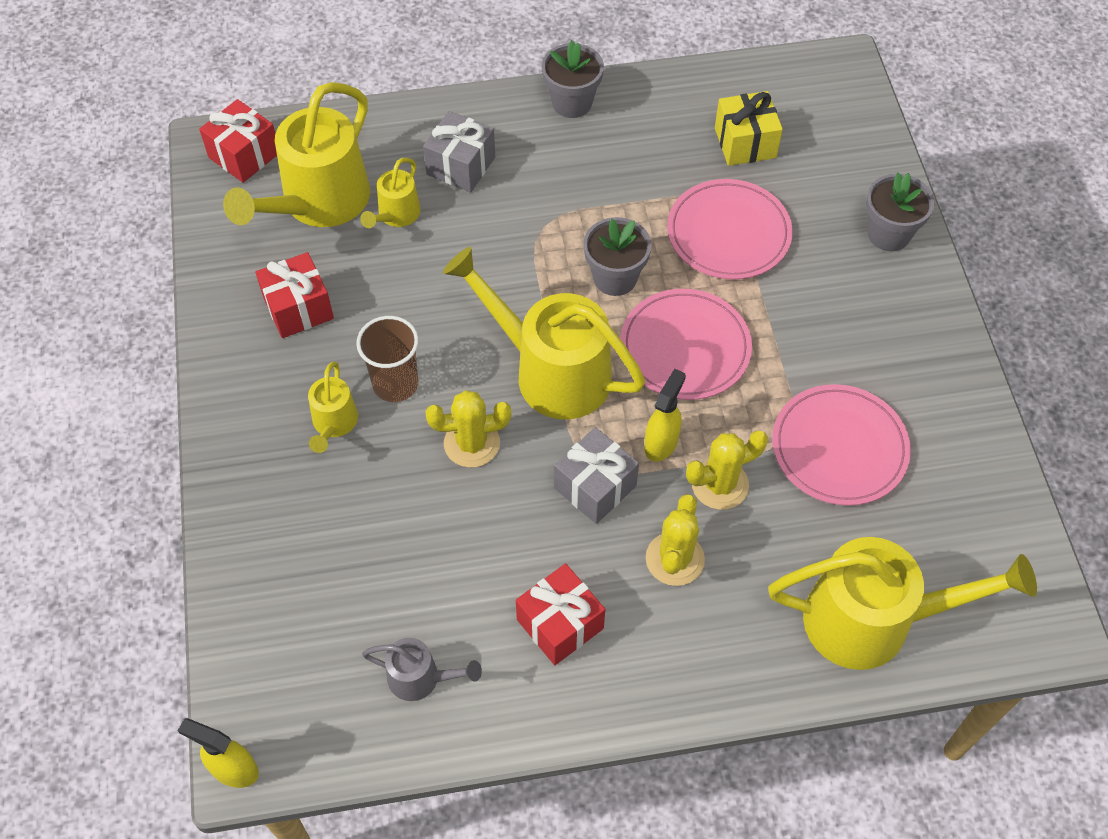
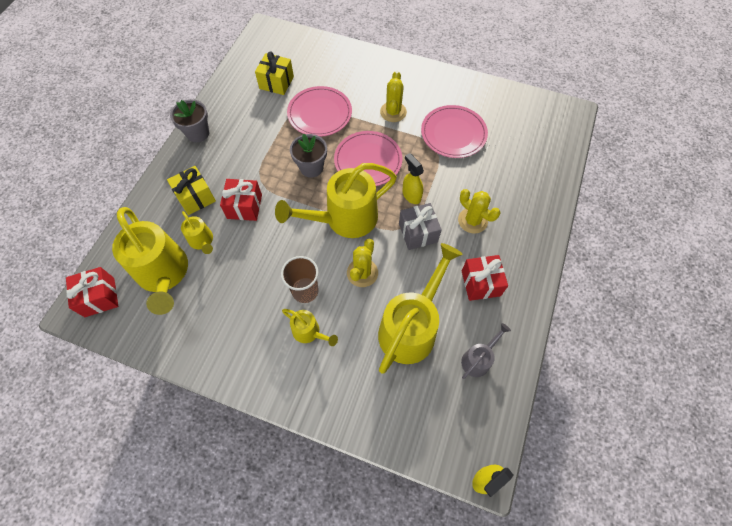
camera: 60 degrees left, 5 degrees up
(298, 308) = (225, 316): red gift -> red gift (244, 206)
(461, 166) = (196, 197): grey gift -> yellow gift
(720, 484) = (445, 184): yellow cactus -> yellow cactus (393, 112)
(874, 620) = (539, 165): yellow watering can -> yellow watering can (411, 326)
(888, 234) = (362, 62): grey flower pot -> none

